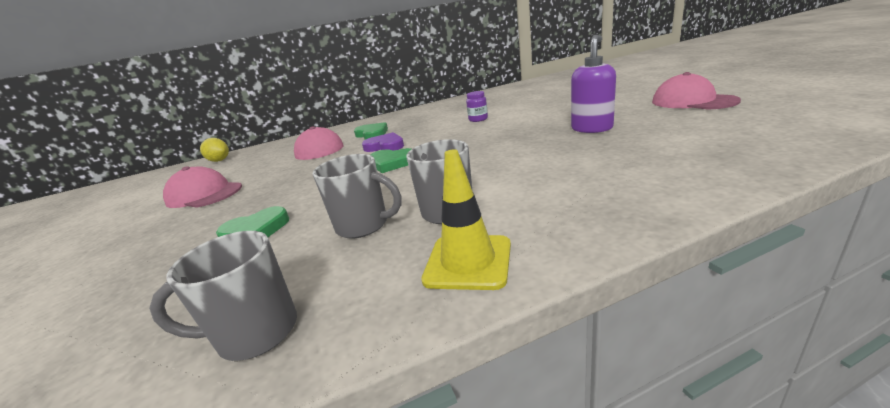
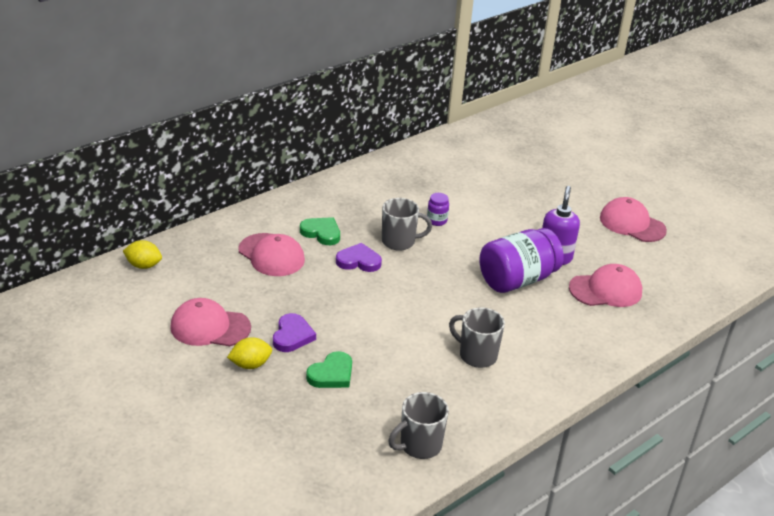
camera: 25 degrees left, 10 degrees up
(192, 222) = (250, 364): none -> yellow lemon
(263, 198) = (292, 336): none -> purple heart
(363, 225) = (422, 368): grey mug -> grey mug (399, 242)
(392, 163) = (389, 292): green heart -> none
(468, 262) = (513, 397): yellow traffic cone -> none
(539, 146) = (517, 280): none -> purple jar
(656, 146) = (605, 290): none -> pink cap

